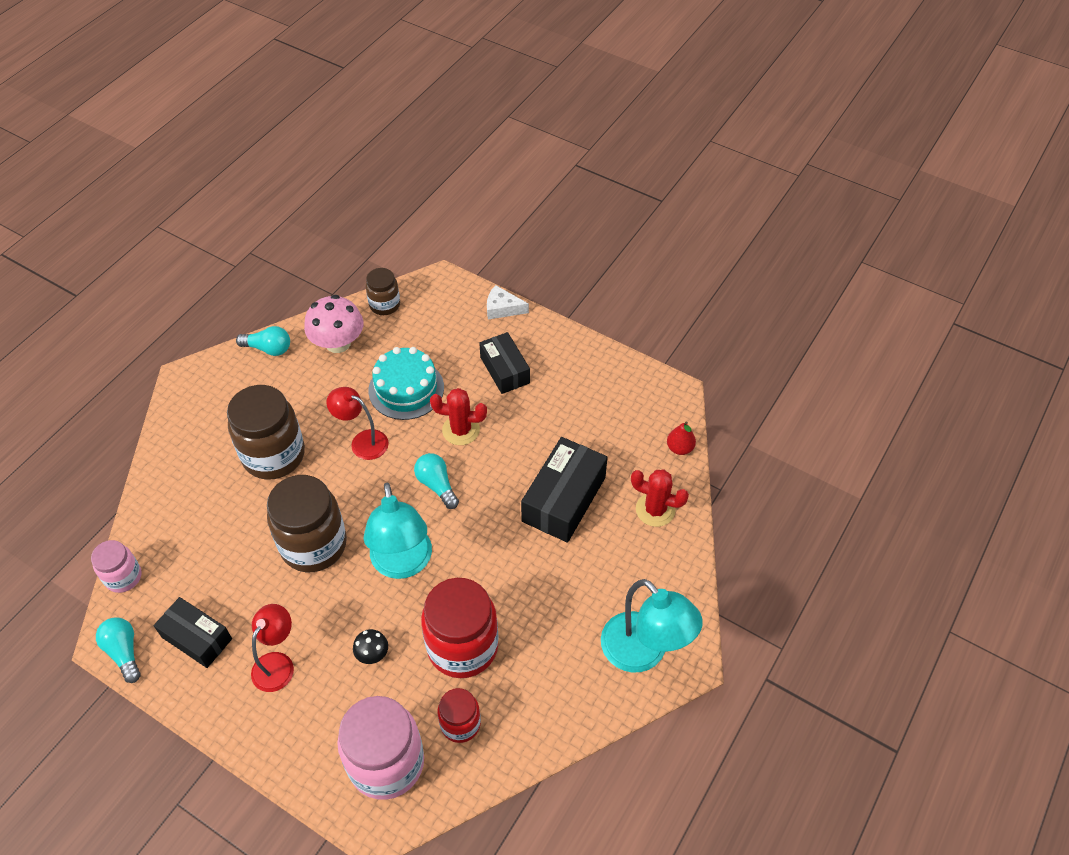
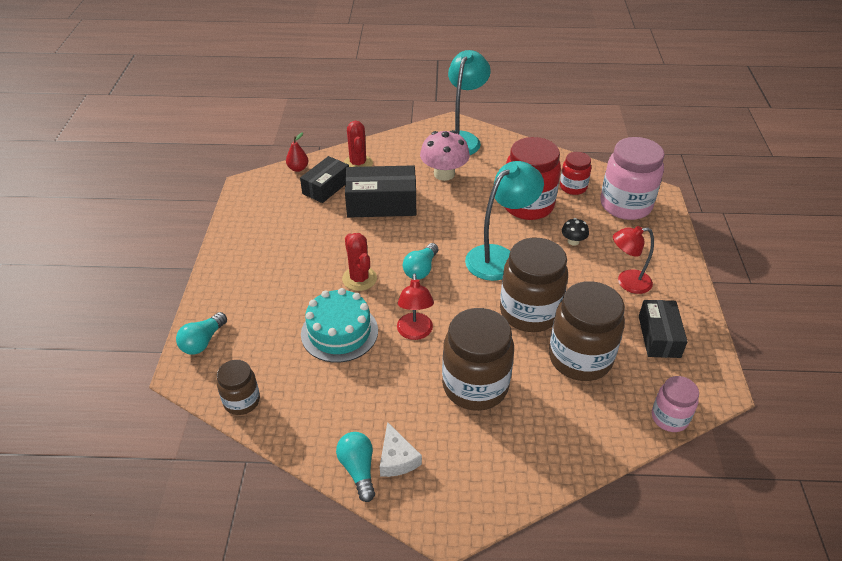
camera: 120 degrees left, 10 degrees down
(124, 652) = (714, 373): turquoise light bulb -> turquoise light bulb (203, 341)
(232, 551) = (580, 358): none -> brown jar
(338, 343) = (315, 412): pink mushroom -> pink mushroom (444, 174)
(502, 308) = (203, 311): white cheese -> white cheese (397, 458)
(505, 370) = (278, 279): black box -> black box (326, 187)

